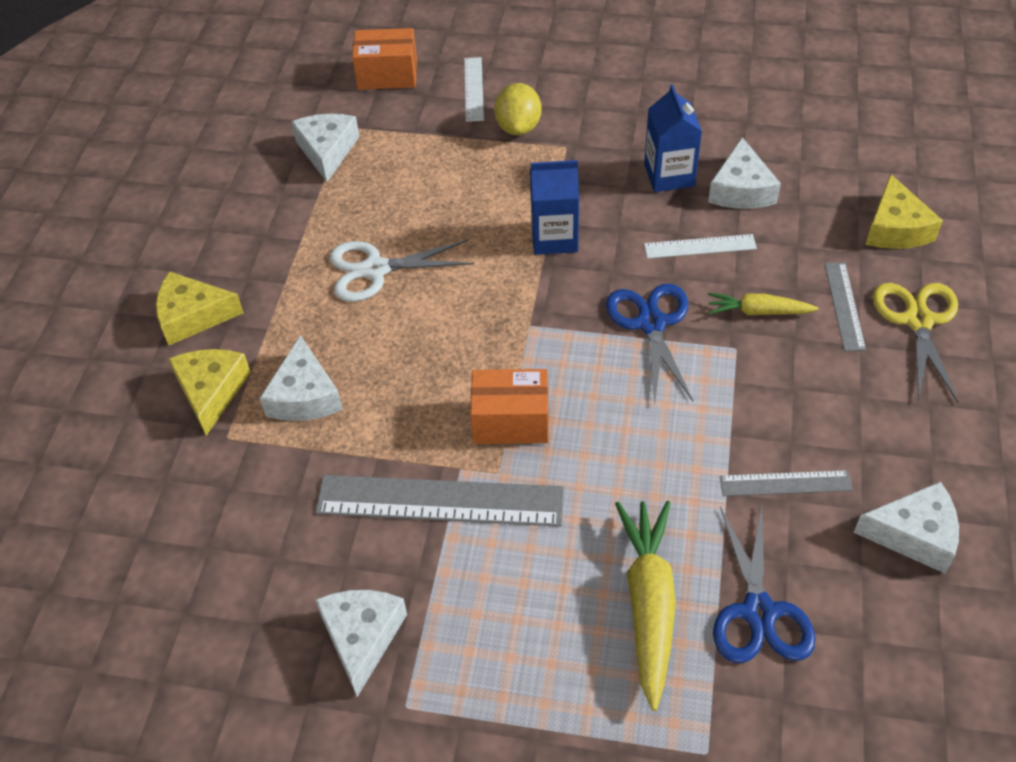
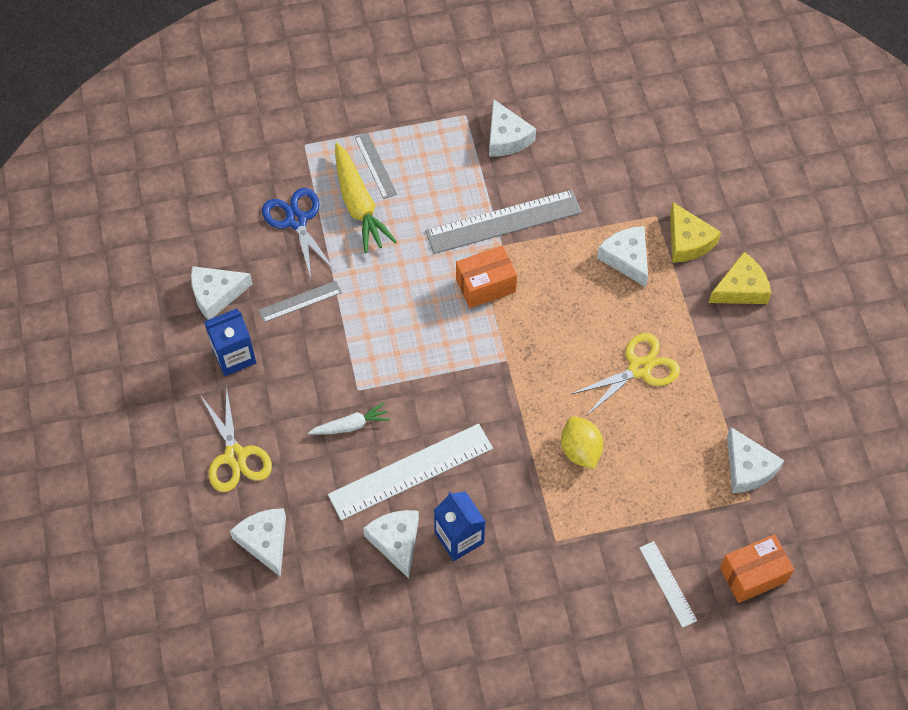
camera: 155 degrees right, 10 degrees up
(375, 269) = (639, 368): white scissors -> yellow scissors
(518, 127) = (606, 550): yellow lemon -> yellow lemon (580, 450)
(554, 238) = (523, 442): blue carton -> blue carton (234, 356)
(651, 323) = (422, 390): blue scissors -> none
(700, 246) = (410, 471): white ruler -> white ruler, size x1.91
(758, 311) = (351, 425): yellow carrot -> white carrot
(844, 306) = (290, 451): grey ruler -> grey ruler (375, 165)
(895, 228) = (265, 541): yellow cheese -> white cheese

